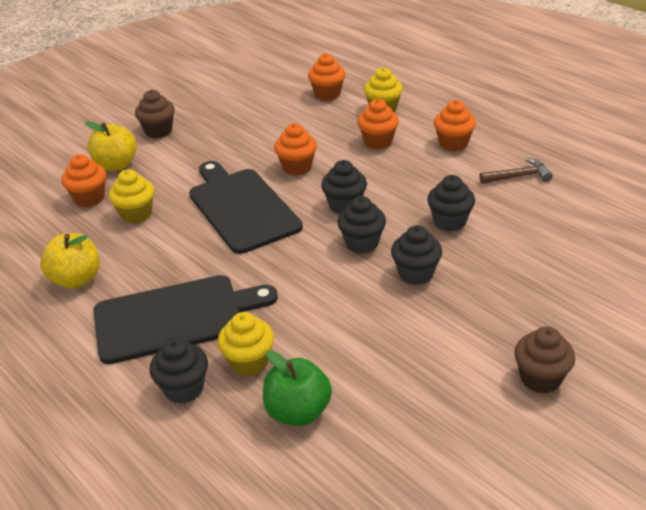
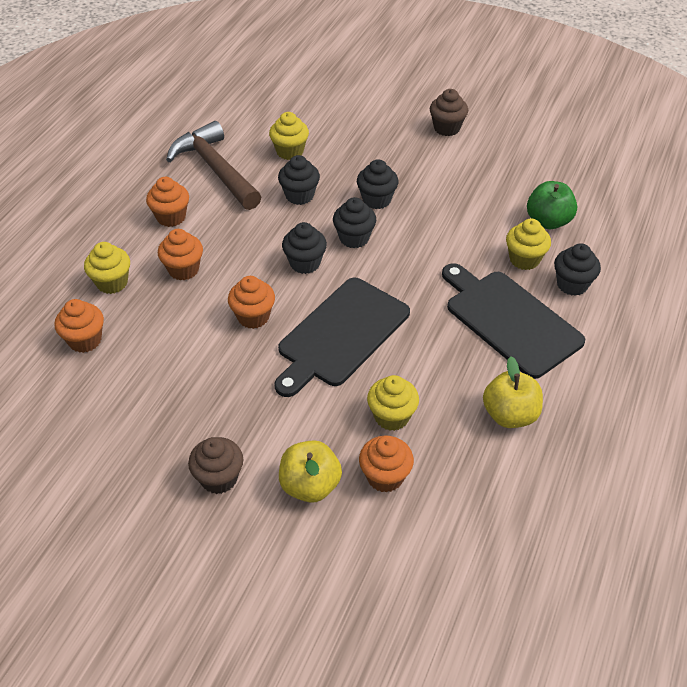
camera: 115 degrees left, 10 degrees up
(518, 177) = (215, 169): brown hammer -> brown hammer, size x2.00
(533, 229) = (290, 151): none -> yellow cupcake

